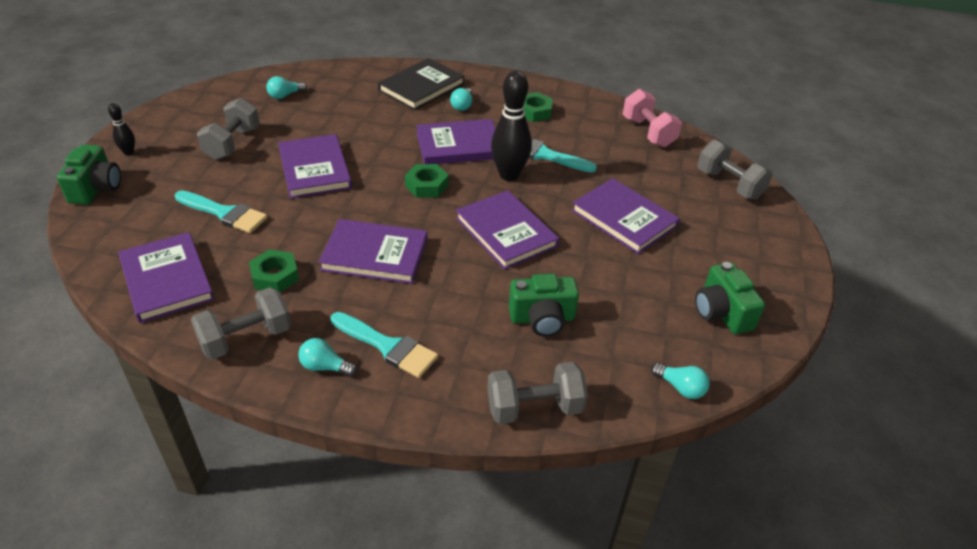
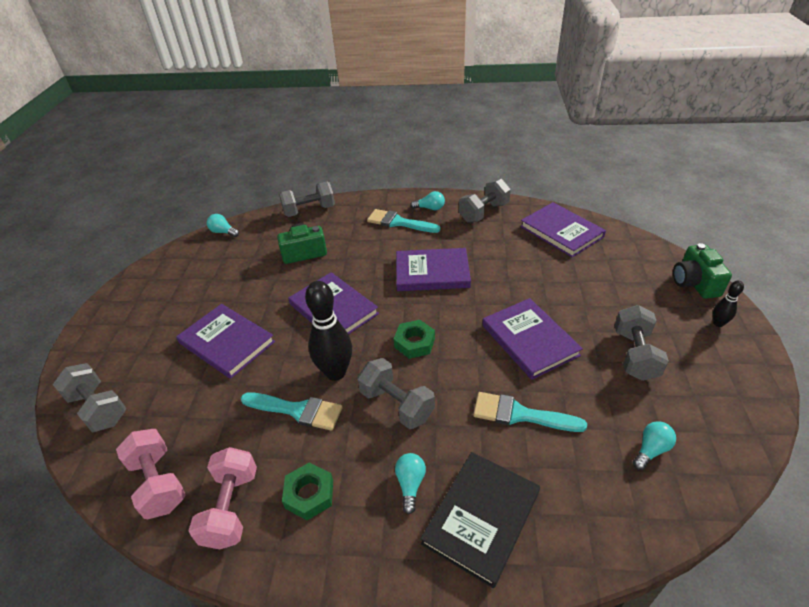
camera: 175 degrees right, 0 degrees up
(224, 213) = (569, 282): turquoise brush -> turquoise brush (520, 414)
(275, 276) = (493, 246): green nut -> none
(459, 145) = (397, 404): purple book -> grey dumbbell
(589, 114) = (231, 507): none -> pink dumbbell
(722, 312) = (176, 277): green camera -> none

